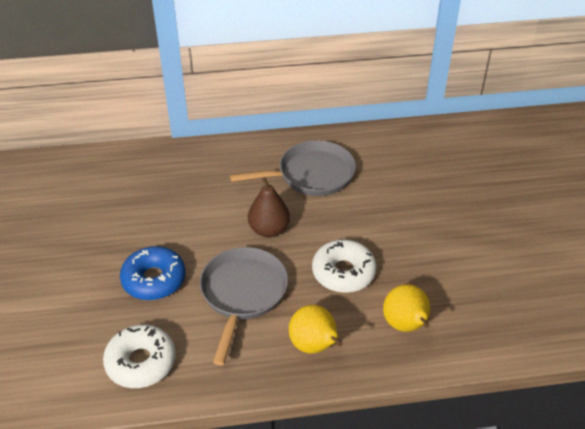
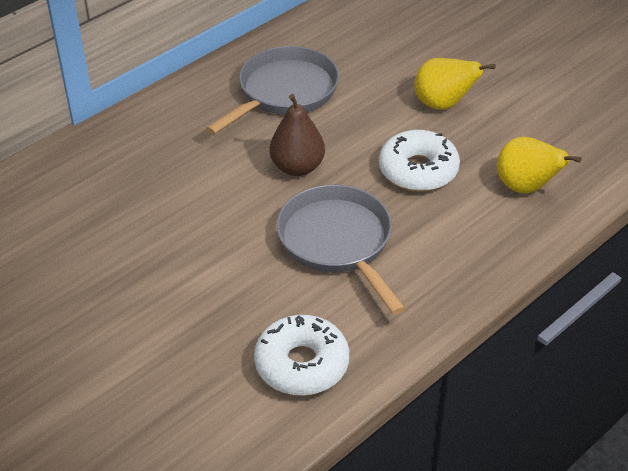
camera: 35 degrees left, 0 degrees up
(154, 280) = (224, 279): blue donut -> none
(314, 346) = (461, 251): yellow pear -> yellow pear (443, 105)

